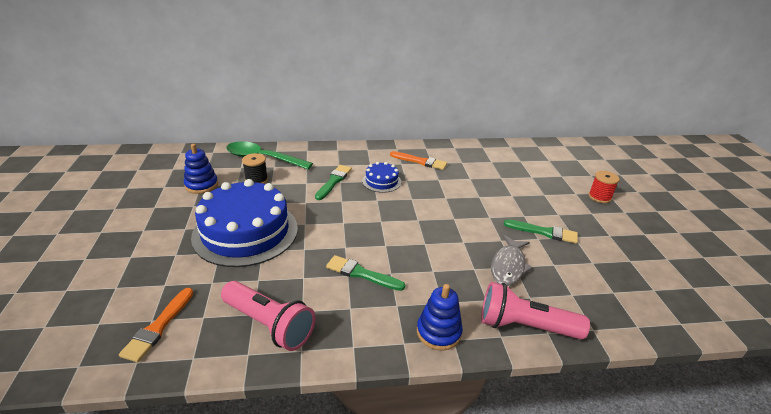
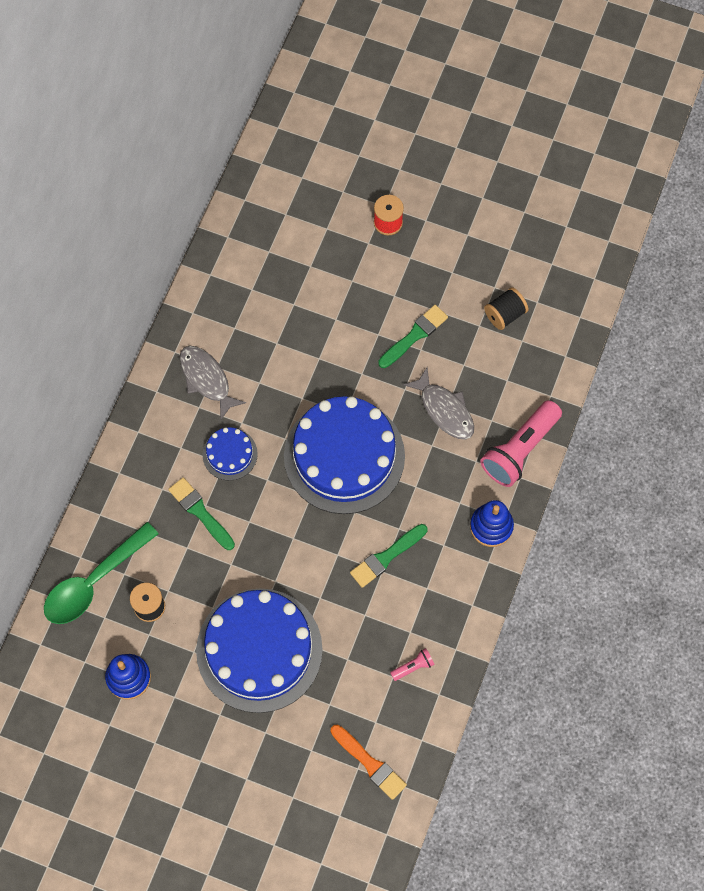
camera: 60 degrees left, 35 degrees up
(269, 325) = (413, 667): pink flashlight -> pink flashlight, size x0.44
(420, 161) = (207, 379): orange brush -> grey fish
(423, 227) = (344, 456): none -> blue cake
(619, 274) = (505, 314): none -> black spool

